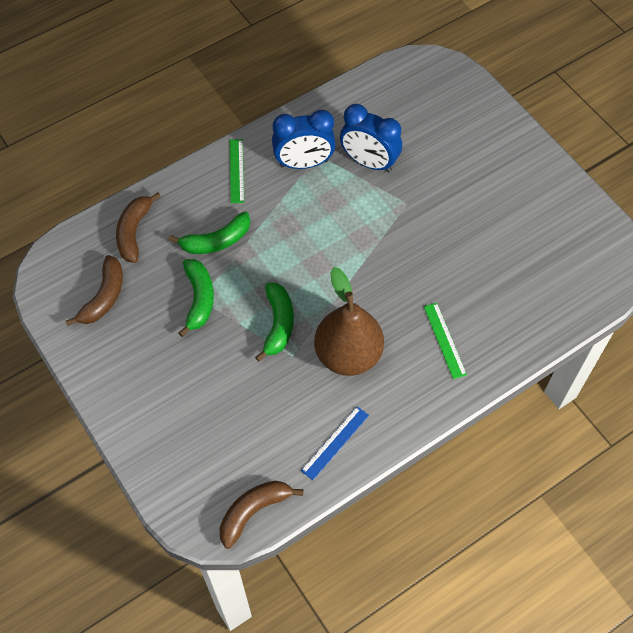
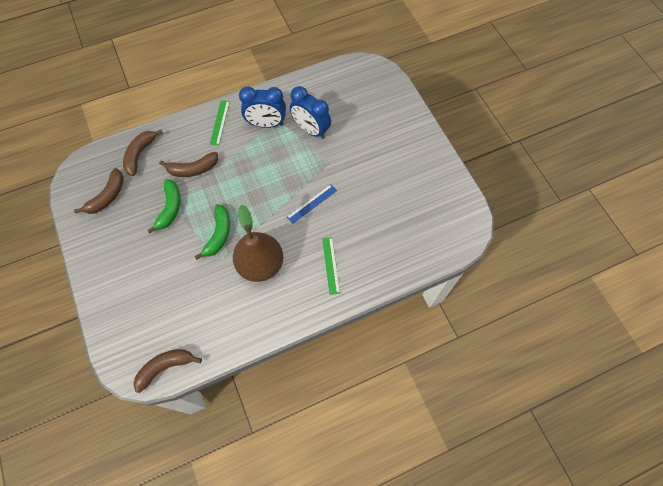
camera: 10 degrees right, 5 degrees up
(216, 241) = (193, 169): green banana -> brown banana
(335, 443) = (235, 327): blue ruler -> blue ruler (312, 204)

